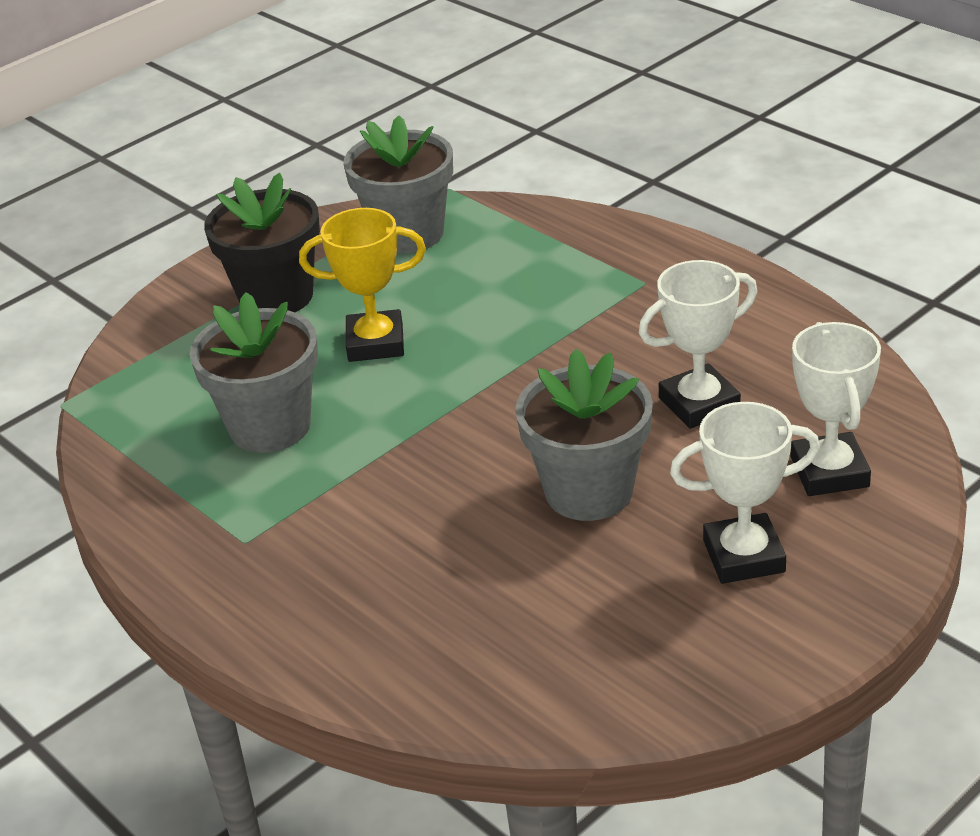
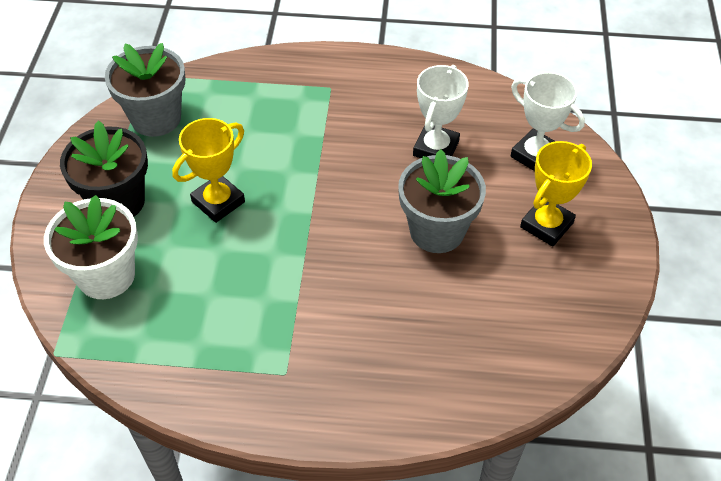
camera: 45 degrees left, 15 degrees up
(186, 359) = (106, 275): none -> white flower pot
(270, 426) = (215, 291): grey flower pot -> none
(744, 556) = (546, 225): white trophy -> yellow trophy

